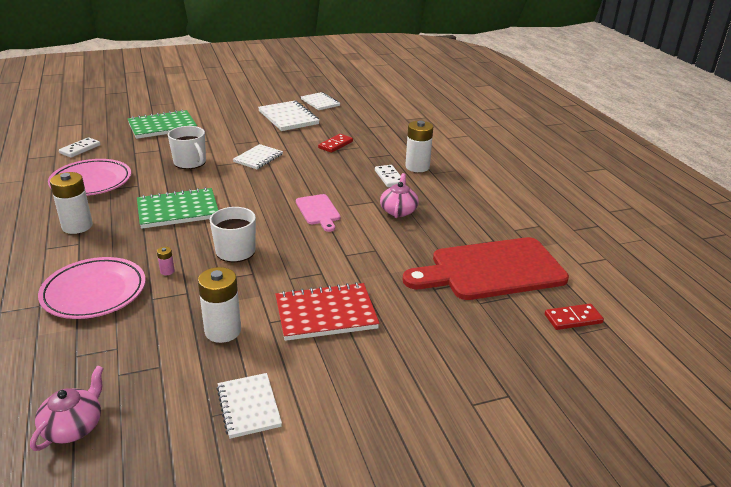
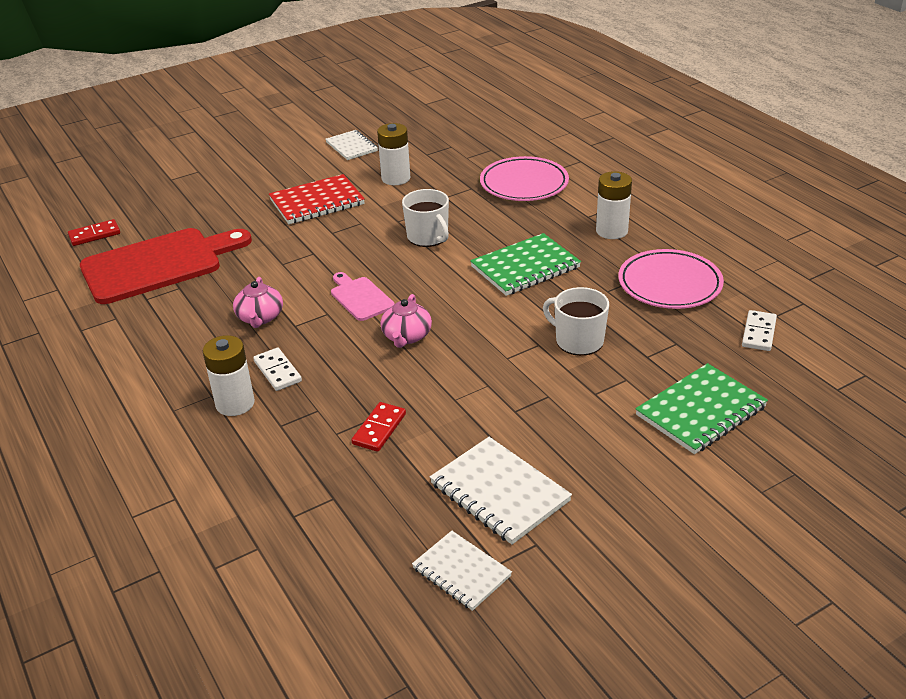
camera: 170 degrees right, 5 degrees up
(74, 426) = (454, 124): pink teapot -> pink teapot (406, 336)
(167, 271) = (478, 208): pink battery -> none
(258, 158) = (487, 370): white notebook -> none

